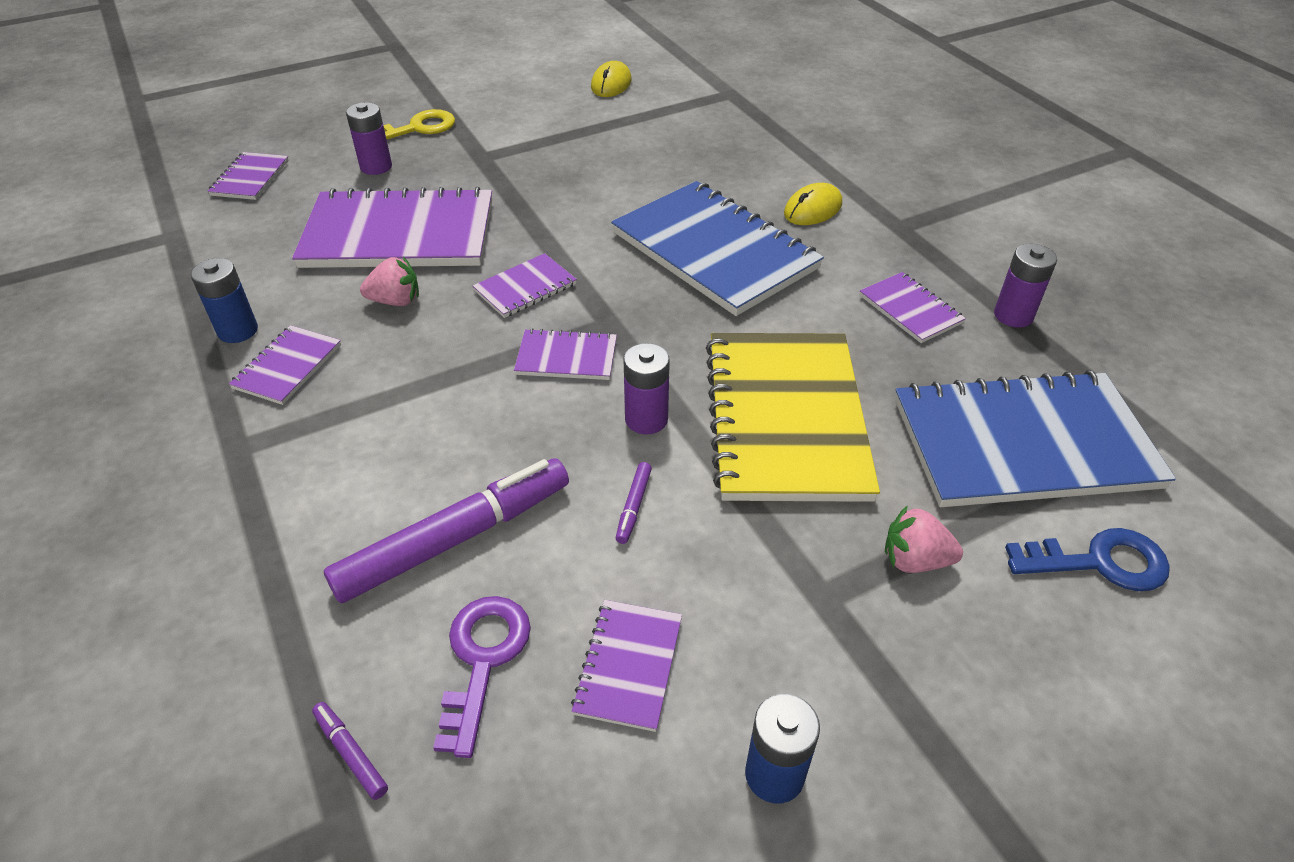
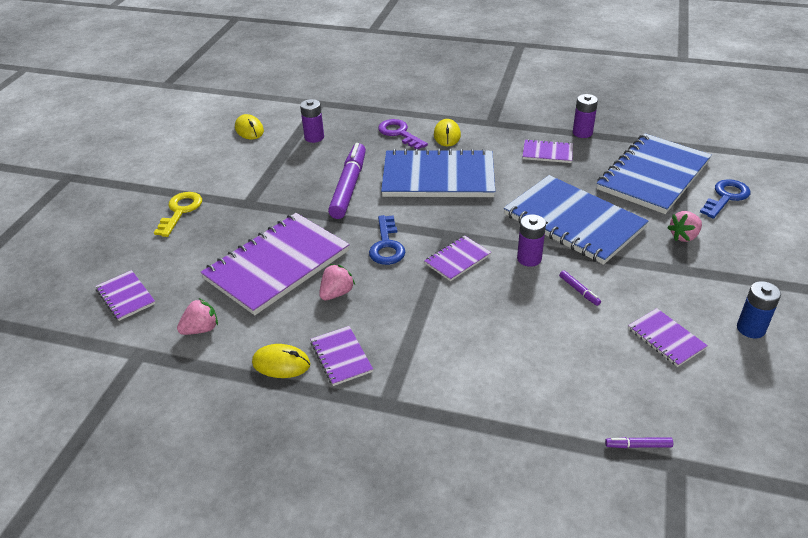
camera: 45 degrees left, 5 degrees down
(238, 331) = (281, 363): blue battery -> yellow mouse
(244, 248) = (201, 329): none -> pink strawberry
(376, 167) = (195, 243): purple battery -> purple battery (314, 137)
(455, 539) = (541, 354): purple marker -> purple marker (349, 186)
(483, 659) = (623, 379): purple key -> purple key (399, 133)
(525, 288) = (386, 246): purple notebook -> blue key
(786, 418) = (573, 221): yellow notebook -> blue notebook

